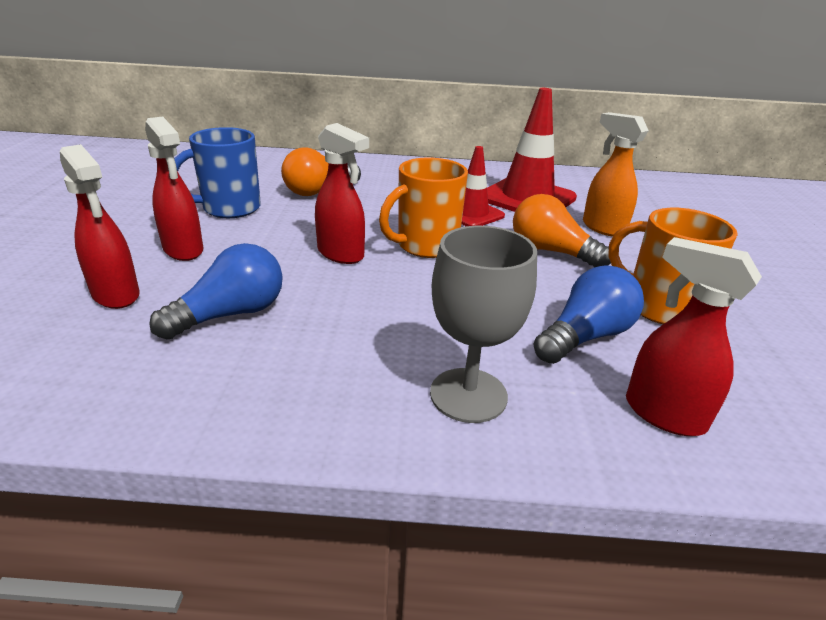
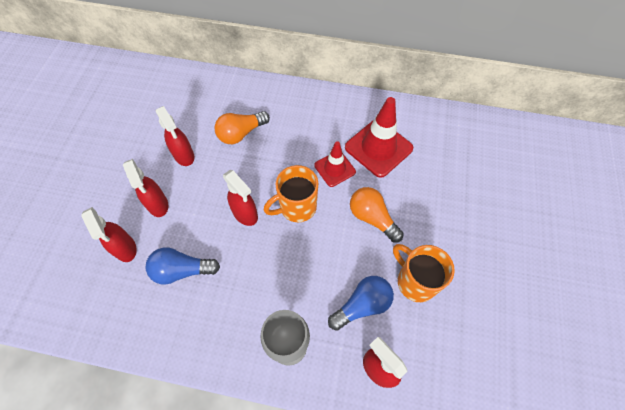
camera: 10 degrees right, 30 degrees up
(229, 208) = (184, 156): blue mug -> red spray bottle
(230, 314) = (182, 270): blue light bulb -> blue light bulb turned 150 degrees counterclockwise
(603, 228) = (416, 190): orange spray bottle -> none

